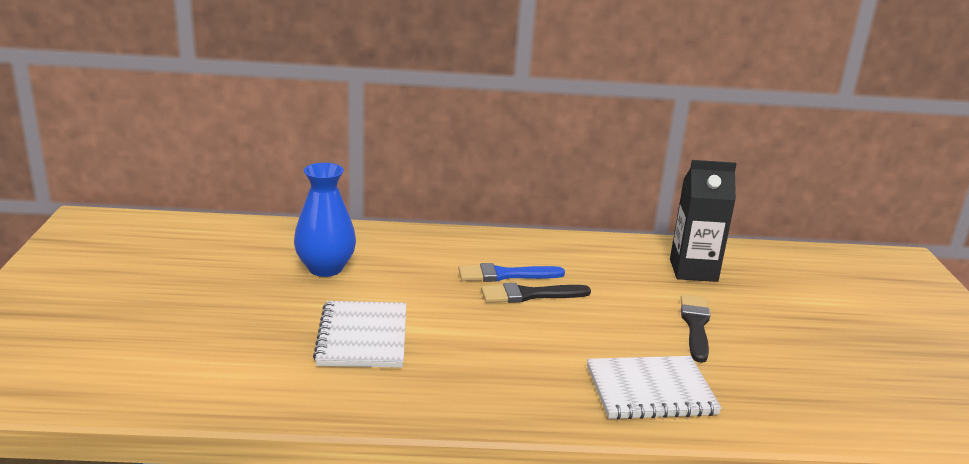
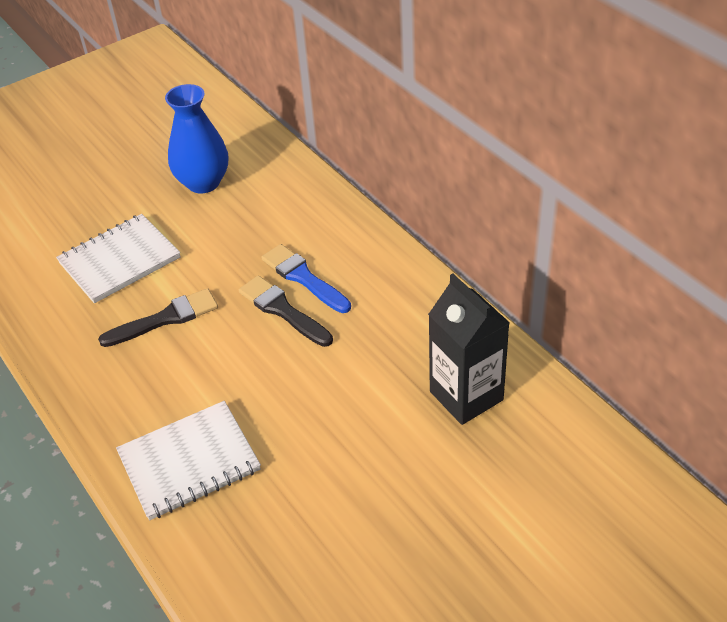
camera: 60 degrees right, 20 degrees up
(650, 391) = (189, 462): white notebook -> white notebook turned 75 degrees counterclockwise
(695, 325) = (343, 445): black brush -> black brush (165, 319)

